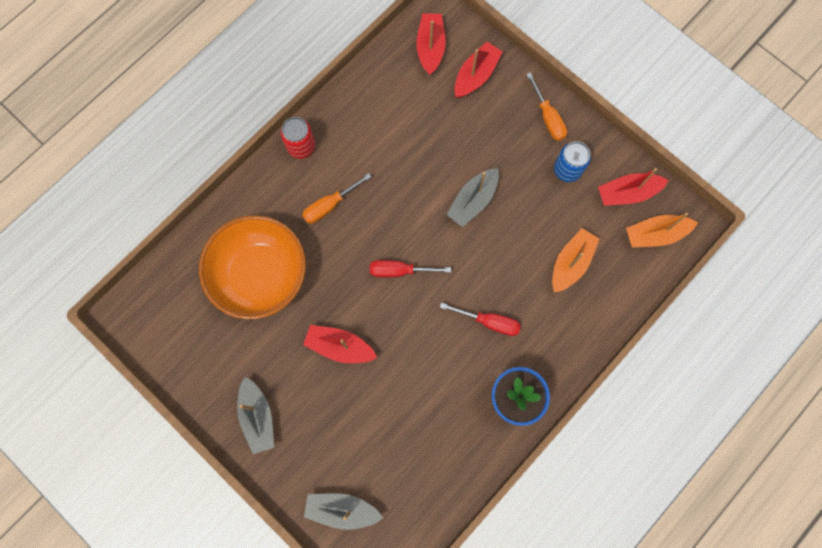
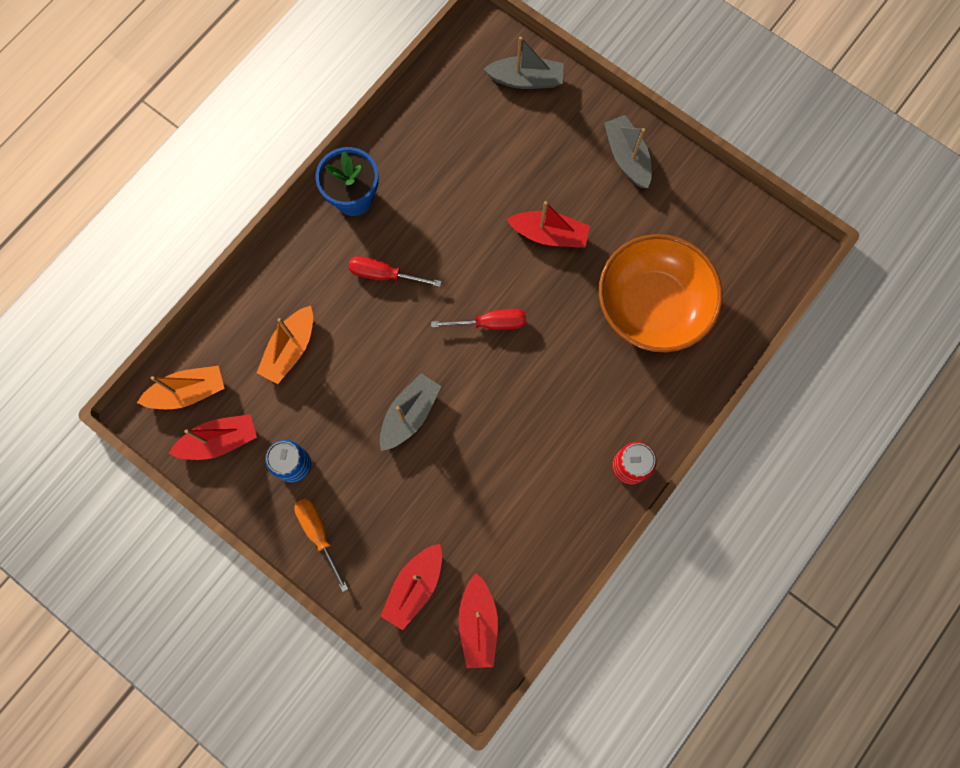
camera: 175 degrees right, 0 degrees up
(330, 205) = (582, 394): orange screwdriver -> none

